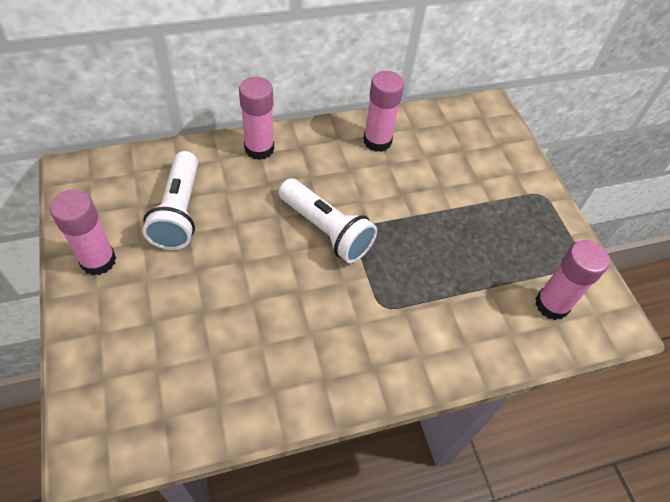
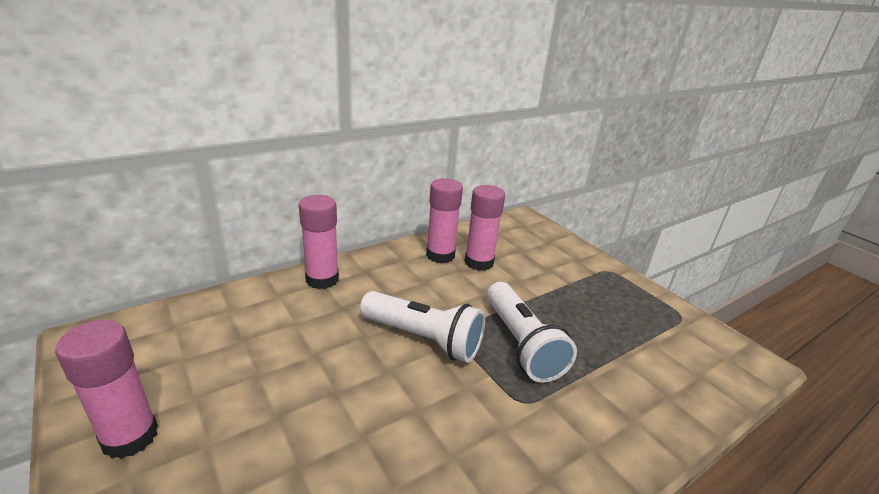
camera: 15 degrees left, 25 degrees down
(179, 212) = (240, 355): white flashlight -> white flashlight (521, 344)
(551, 304) = (684, 358): pink glue stick -> pink glue stick (479, 262)

